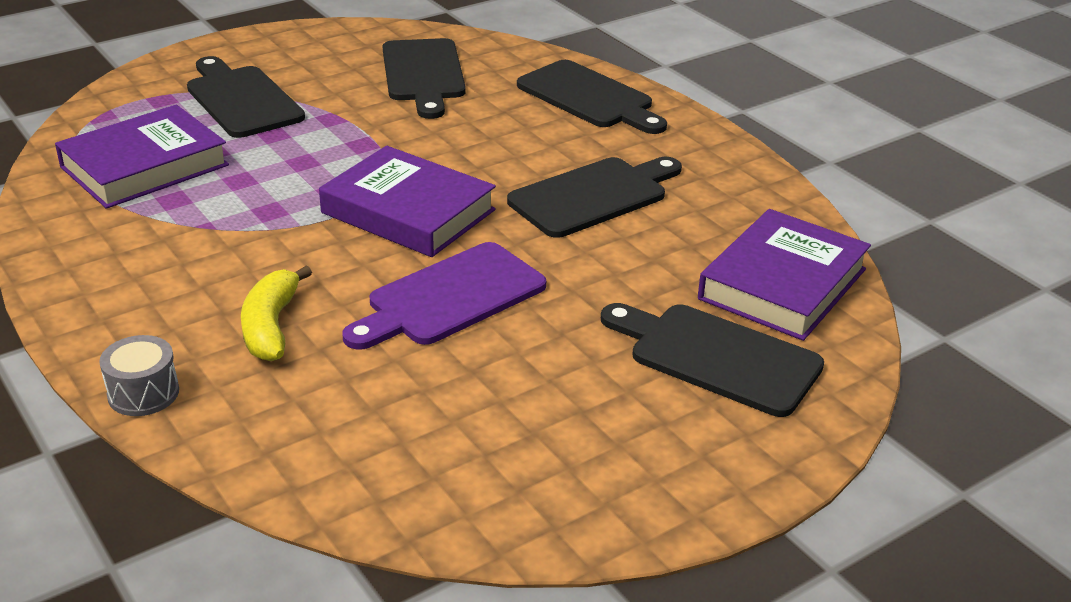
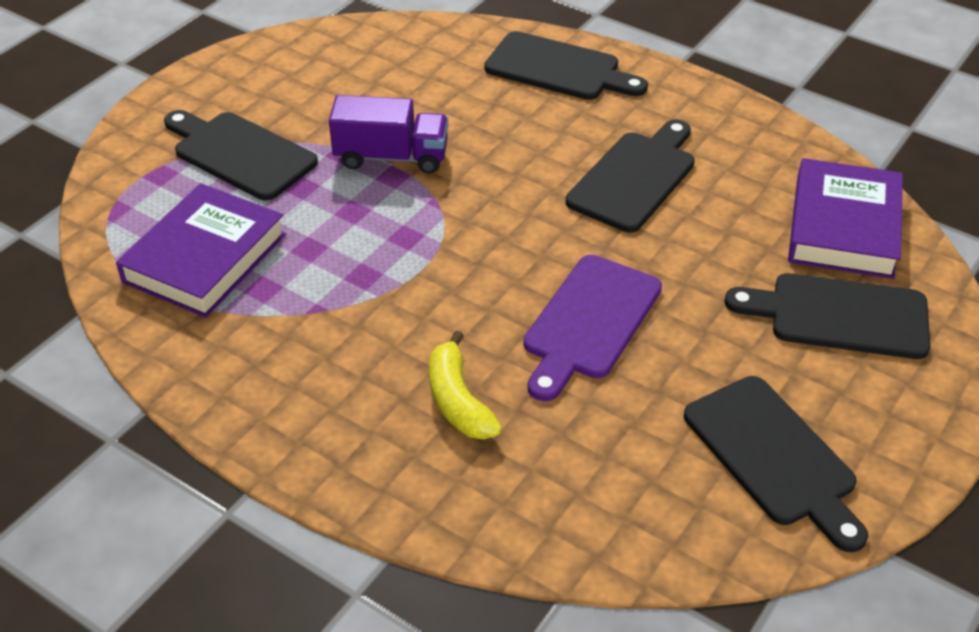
camera: 20 degrees left, 10 degrees up
(143, 393) = (398, 506): grey drum -> none
(373, 130) = (391, 157): none -> purple truck
(408, 211) = (488, 240): purple book -> none
(423, 74) = (391, 79): black cutting board -> black cutting board (774, 456)

